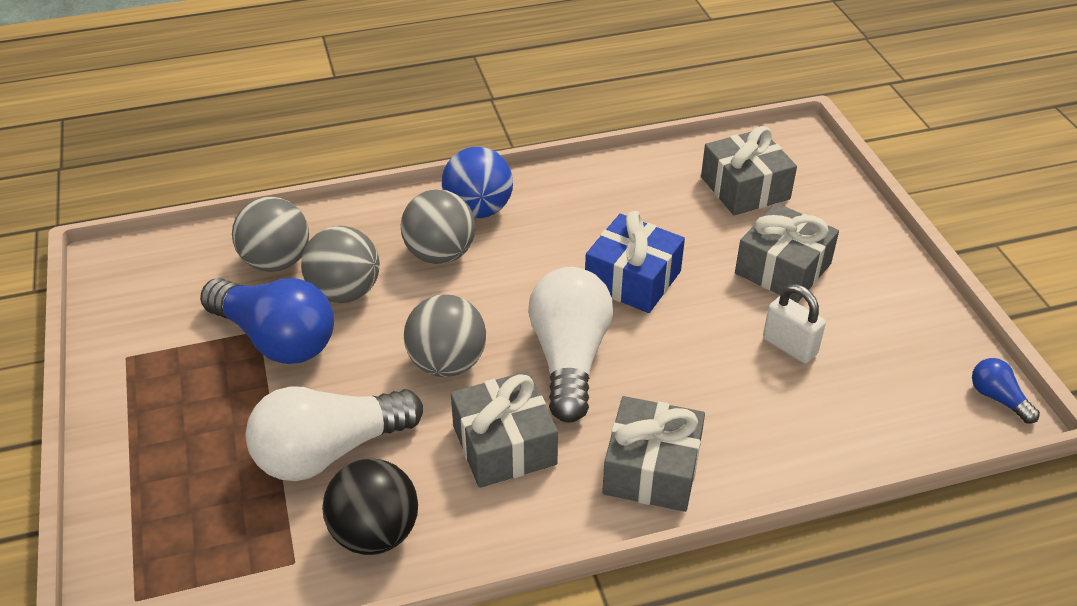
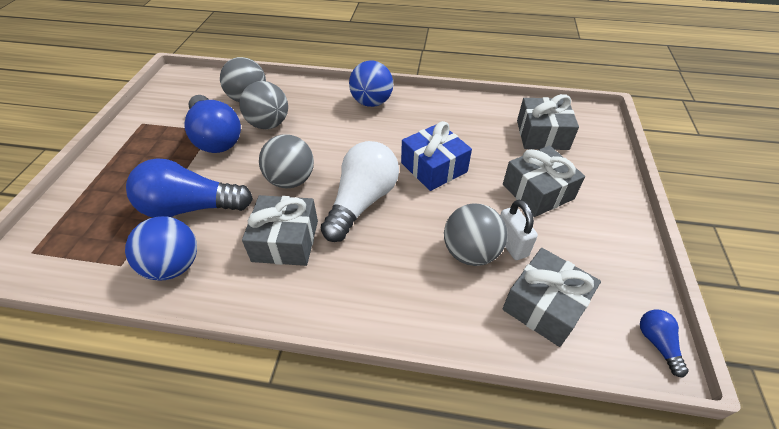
camera: 25 degrees right, 5 degrees up
(329, 451) = (191, 207): white light bulb -> blue light bulb
(375, 533) = (174, 266): black ball -> blue ball
(440, 254) = (333, 120): grey ball -> grey ball (470, 252)
(651, 469) = (363, 293): grey gift -> grey gift (544, 305)

